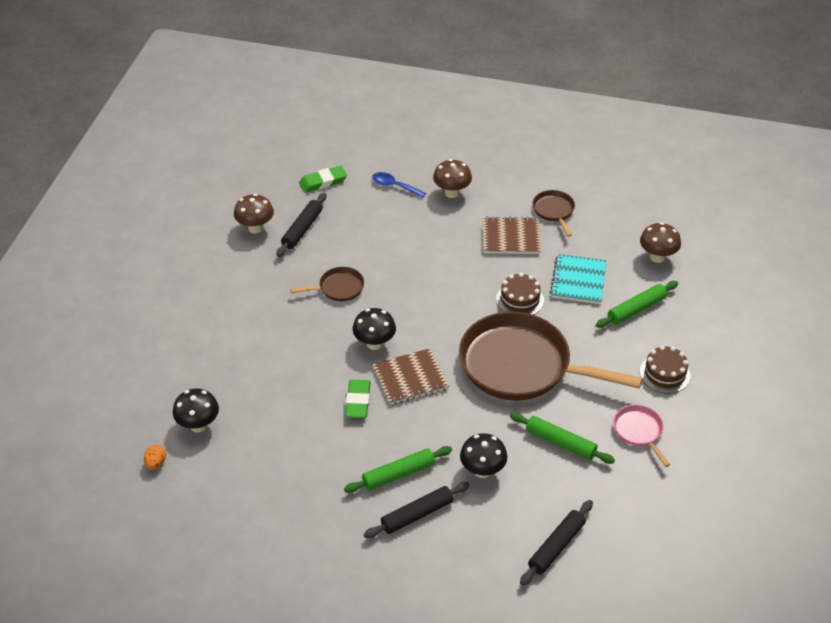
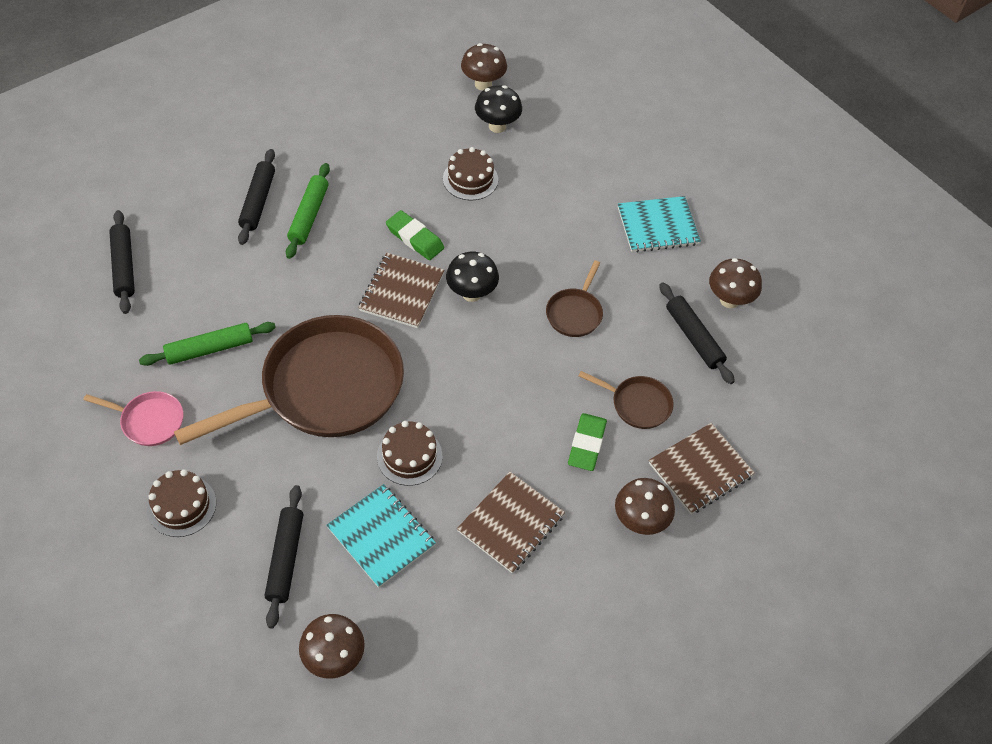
camera: 125 degrees right, 10 degrees up
(156, 463) = (483, 84): orange egg -> brown mushroom
(221, 288) = (657, 226): none -> turquoise notebook
(271, 407) = (470, 179): none -> brown cake
(323, 182) = (763, 405): green eraser -> green eraser (586, 444)
(394, 186) = (700, 470): blue spoon -> brown notebook
(482, 471) = (248, 272): black mushroom -> none
(554, 211) = (513, 608): brown pan -> brown pan (637, 404)
(636, 309) = (286, 559): green rolling pin -> black rolling pin

